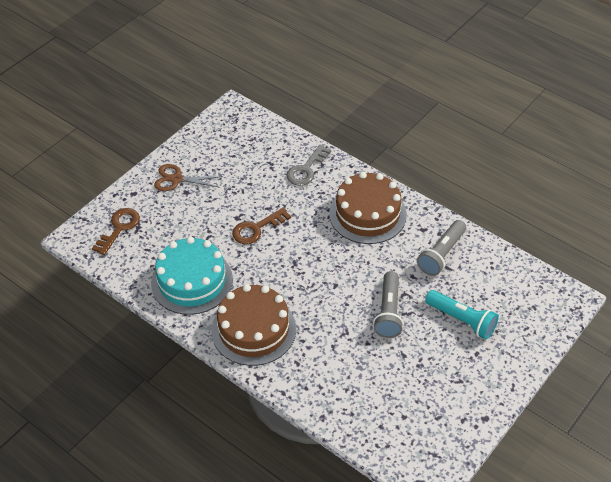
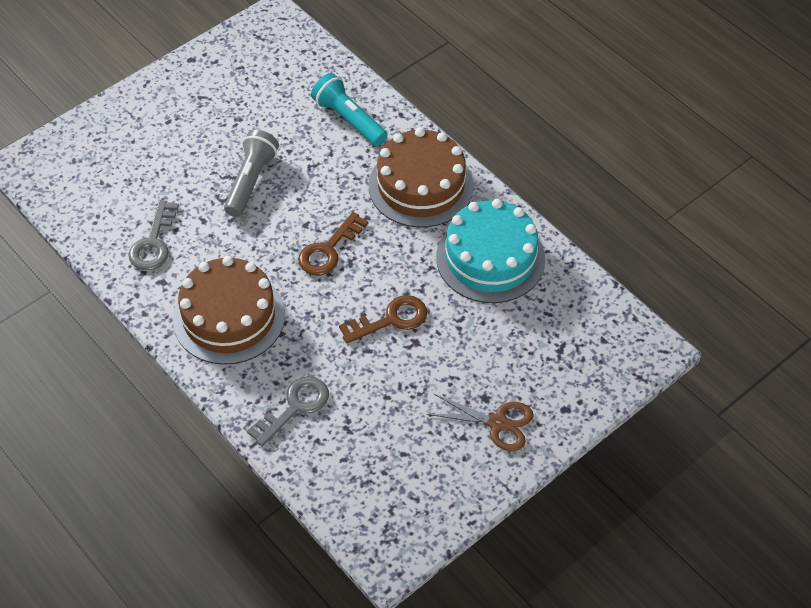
camera: 170 degrees left, 5 degrees up
(119, 228) = (587, 352): brown key -> brown key (329, 250)
(441, 254) = (153, 242): grey flashlight -> grey key
(462, 320) = (167, 158): turquoise flashlight -> turquoise flashlight (349, 119)

